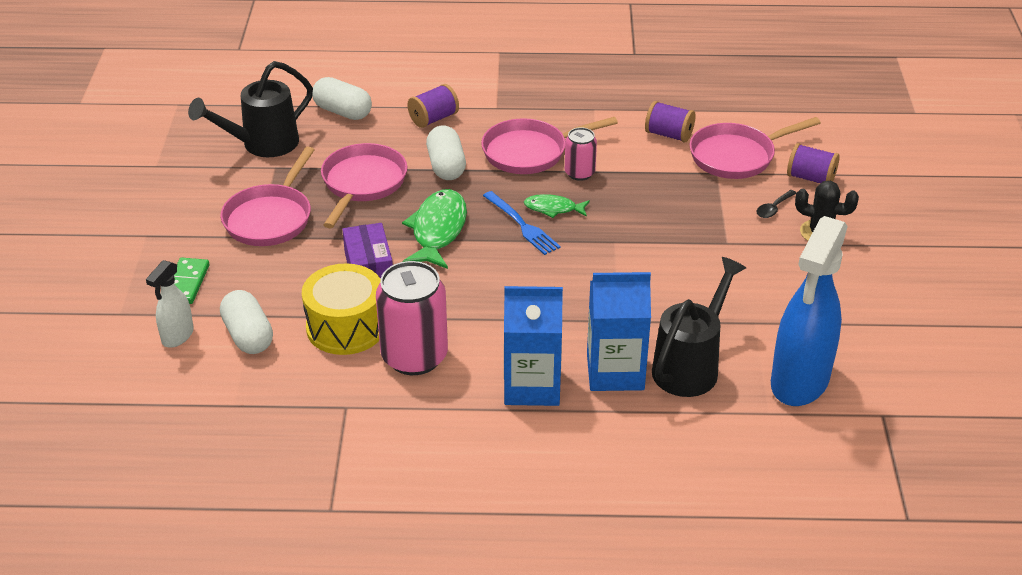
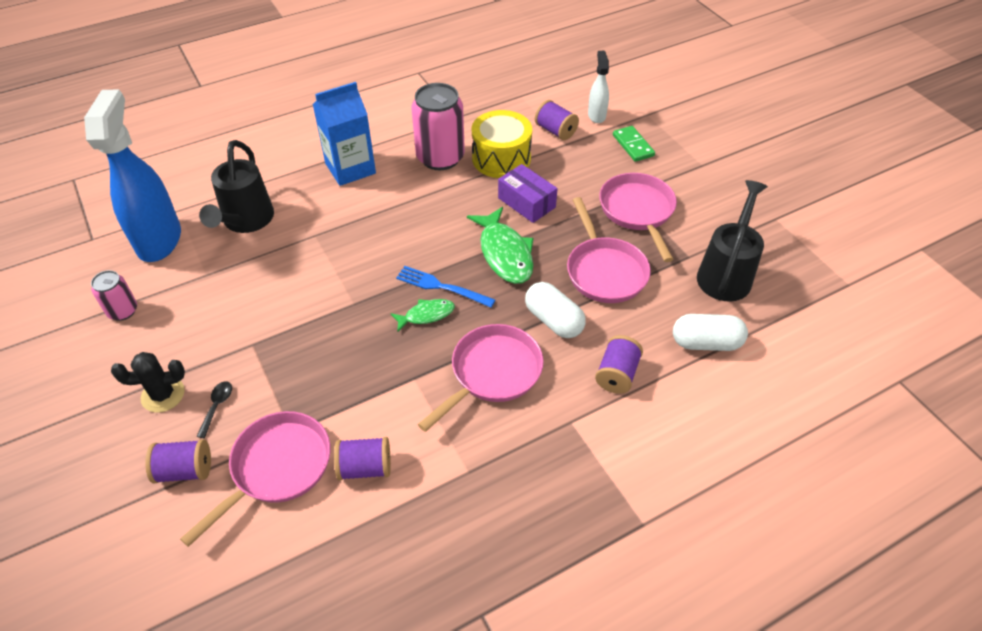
camera: 150 degrees right, 10 degrees up
(248, 336) = (555, 131): white capsule -> purple spool
(579, 173) = (428, 367): pink can -> pink can (123, 311)
(615, 372) = (299, 197): blue carton -> none

